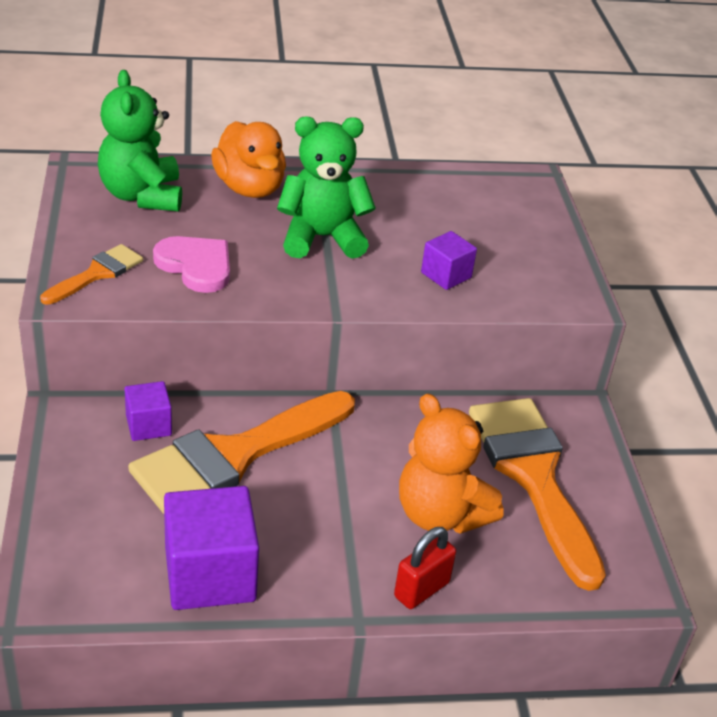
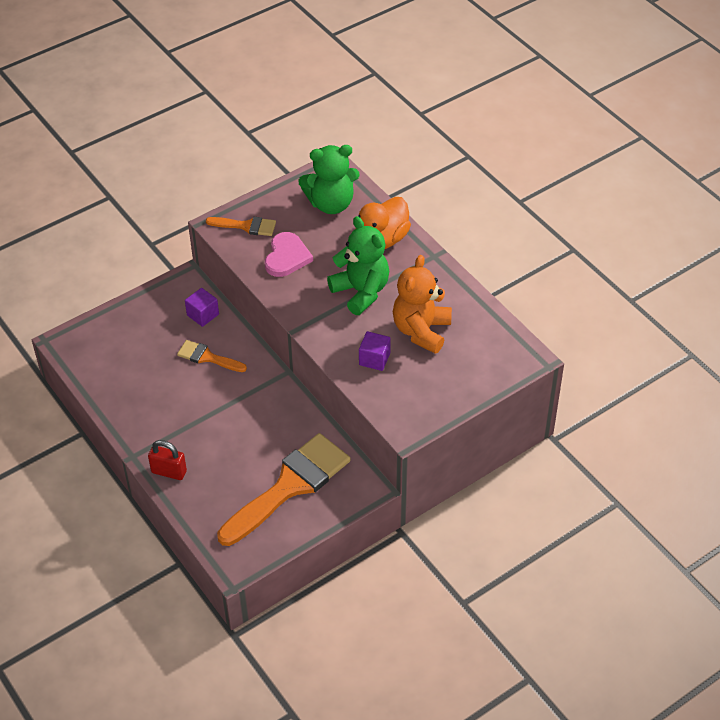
camera: 65 degrees right, 10 degrees up
(142, 196) = (331, 204): green teddy bear -> green teddy bear turned 150 degrees counterclockwise
(210, 574) = (122, 389): purple cube -> none
(235, 455) = (207, 357): orange brush -> orange brush, size x0.49
(440, 514) = (228, 457): orange teddy bear -> orange teddy bear (421, 331)

